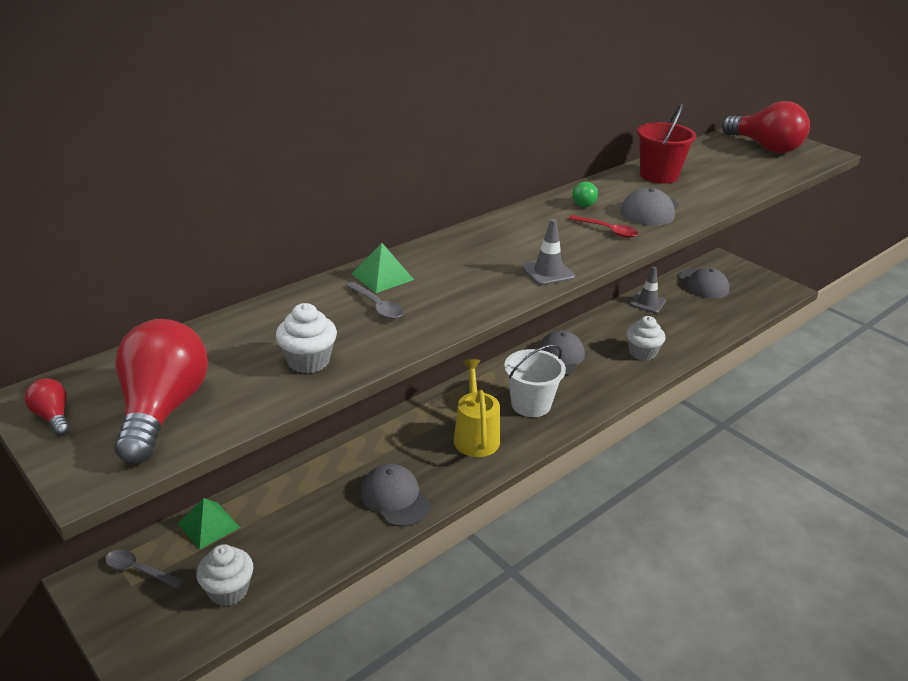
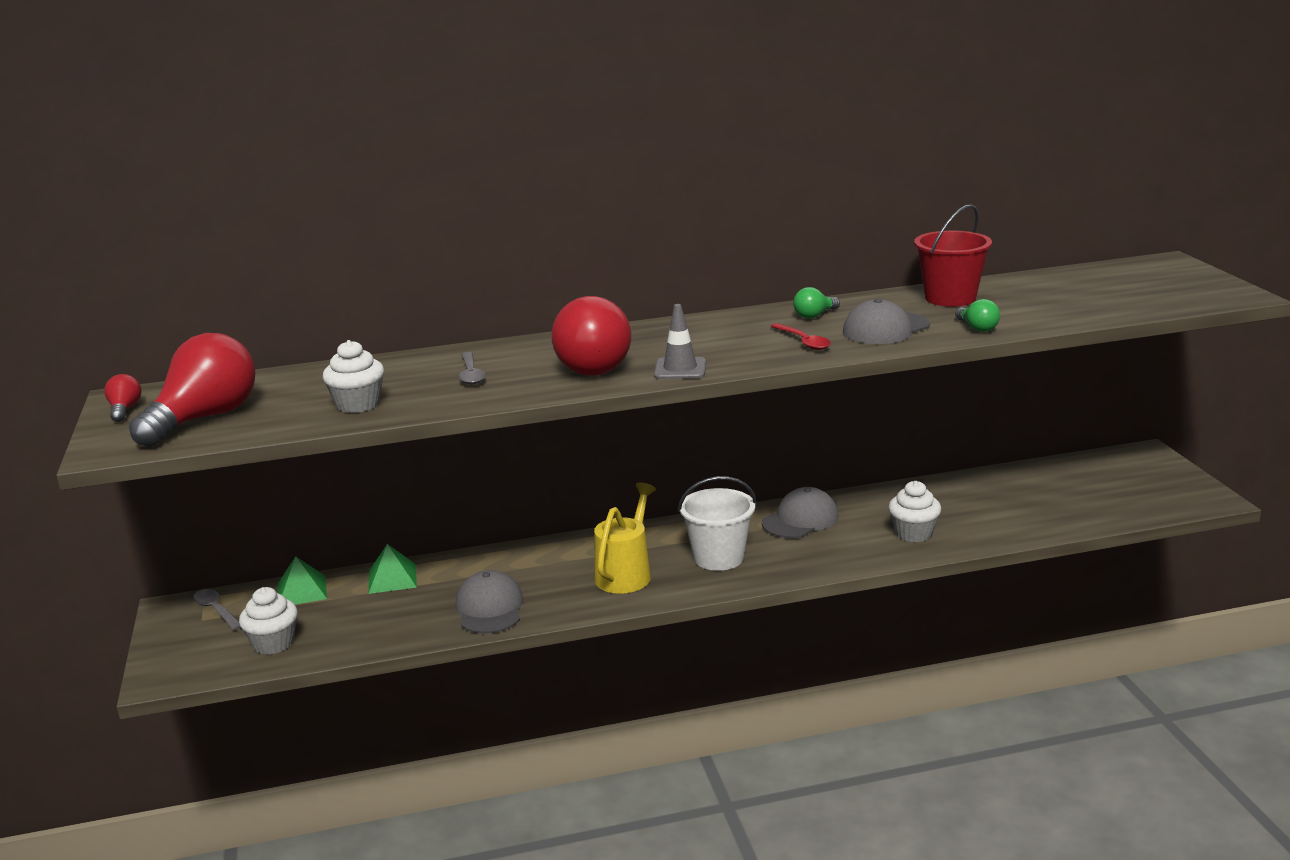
camera: 30 degrees right, 10 degrees down
(382, 276) = (507, 353): green pyramid -> green pyramid (392, 578)
(647, 303) = (979, 484): grey traffic cone -> none
(703, 284) = (1084, 476): grey cap -> none
(709, 201) = (977, 328): none -> green light bulb
(765, 147) = (1151, 282): red light bulb -> red light bulb (590, 366)

